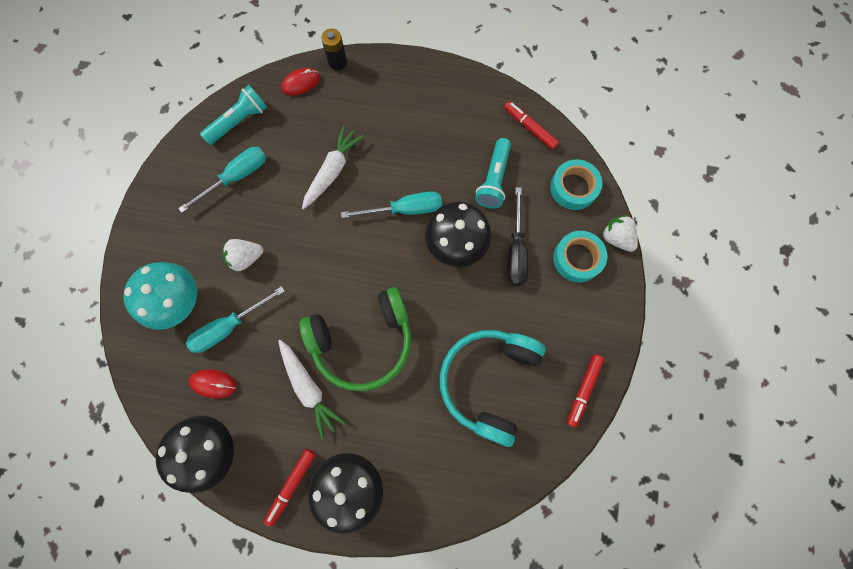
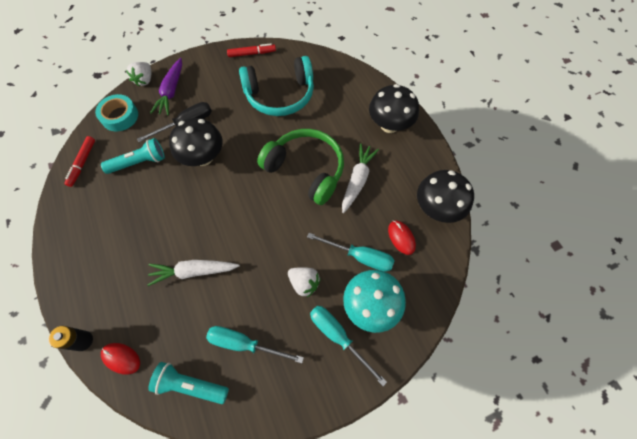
camera: 125 degrees left, 10 degrees down
(291, 486) = (415, 153): red marker -> none
(405, 209) = (196, 202): turquoise screwdriver -> turquoise screwdriver (338, 336)
(577, 258) = (171, 91): turquoise tape -> purple carrot

